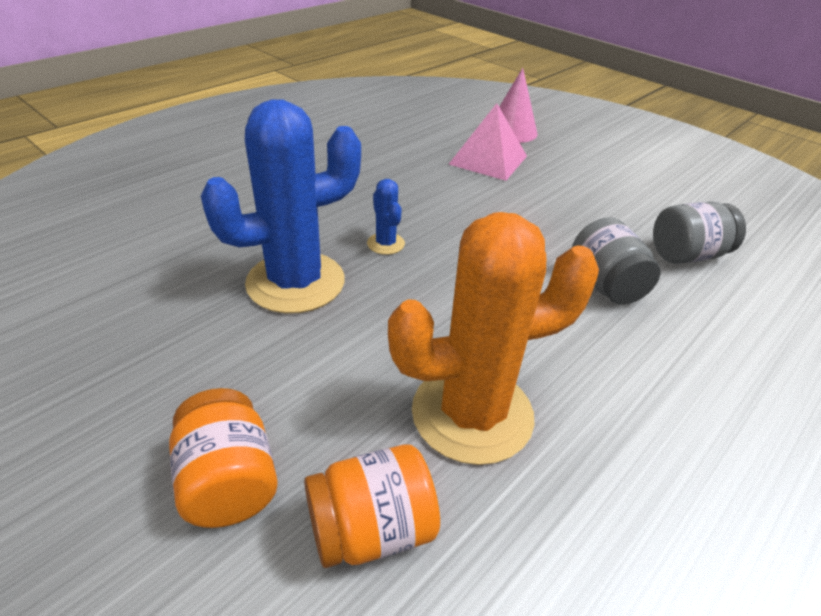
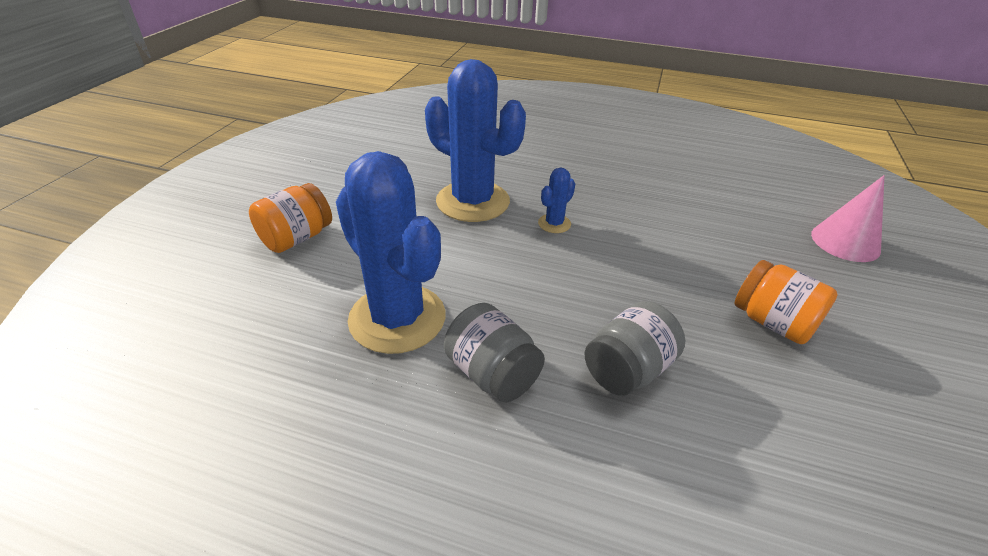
camera: 65 degrees right, 0 degrees up
(371, 529) = (283, 300): orange jar -> orange jar (772, 322)
(472, 414) = (397, 318): orange cactus -> blue cactus
(488, 160) = (759, 241): pink pyramid -> none
(687, 255) = (762, 438): grey jar -> grey jar (492, 373)

